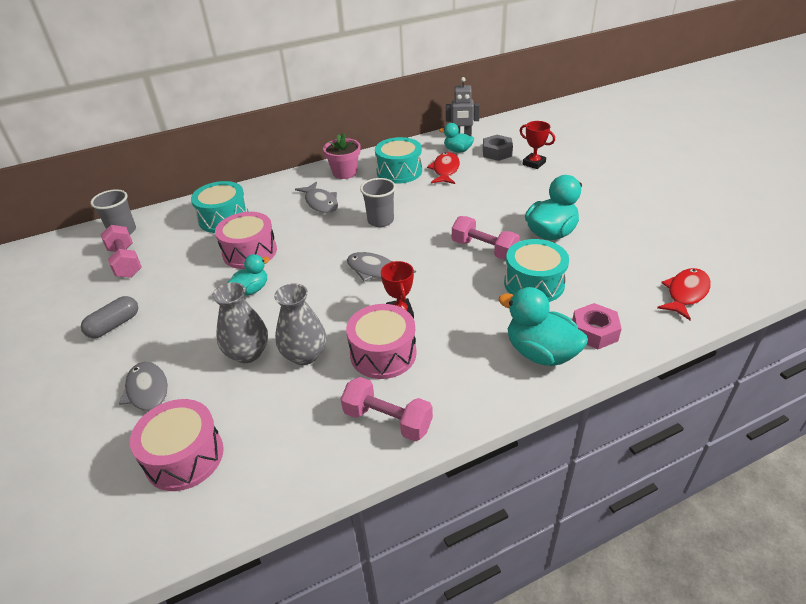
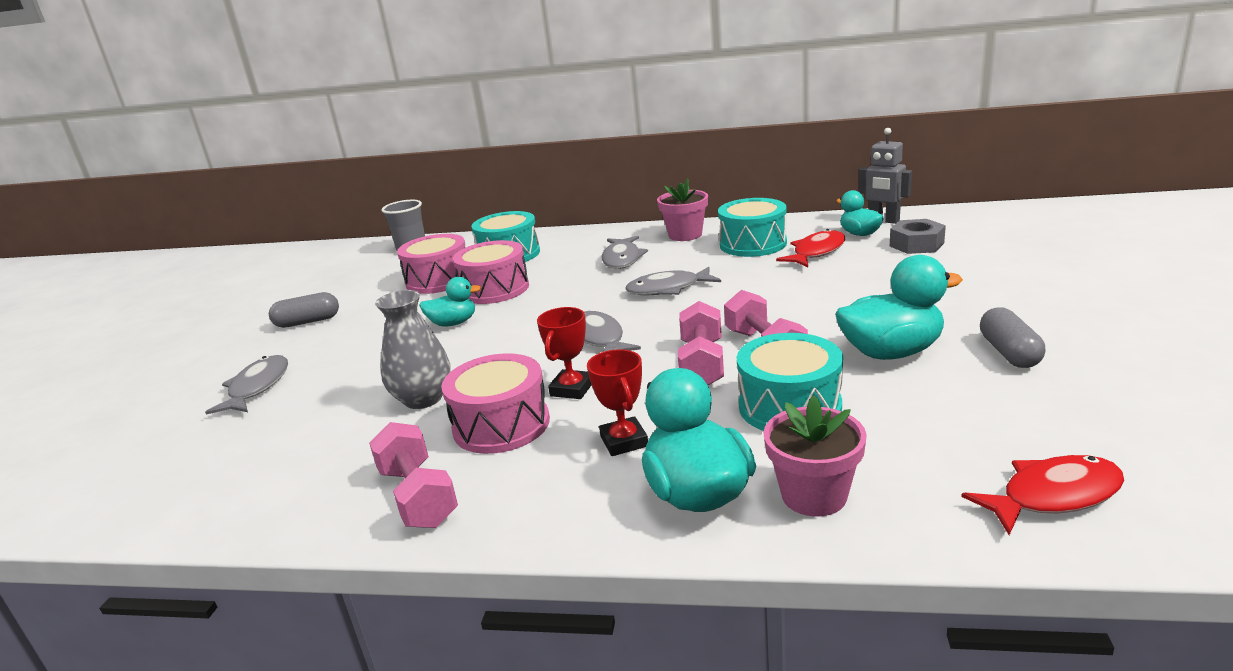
camera: 35 degrees right, 15 degrees down
(125, 262) = (382, 273): pink dumbbell -> pink dumbbell (702, 364)
(184, 456) = (211, 452): pink drum -> pink drum (438, 280)
(247, 353) = (376, 379): grey vase -> none
(380, 221) = (668, 289): grey cup -> grey fish
(534, 163) = (962, 265): red trophy -> red trophy (624, 441)
(594, 332) = (814, 495): pink nut -> pink flower pot
(604, 217) = (1009, 353): none -> grey capsule

